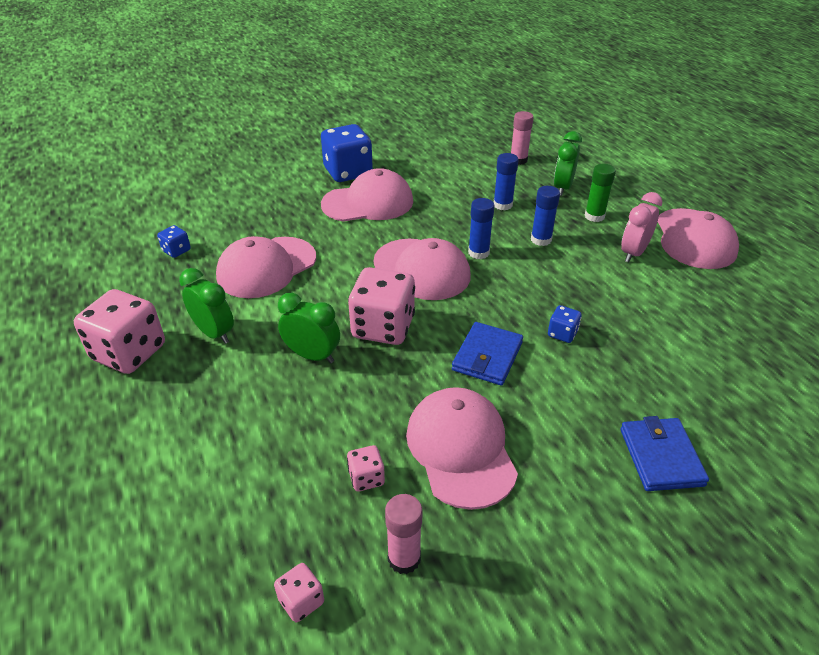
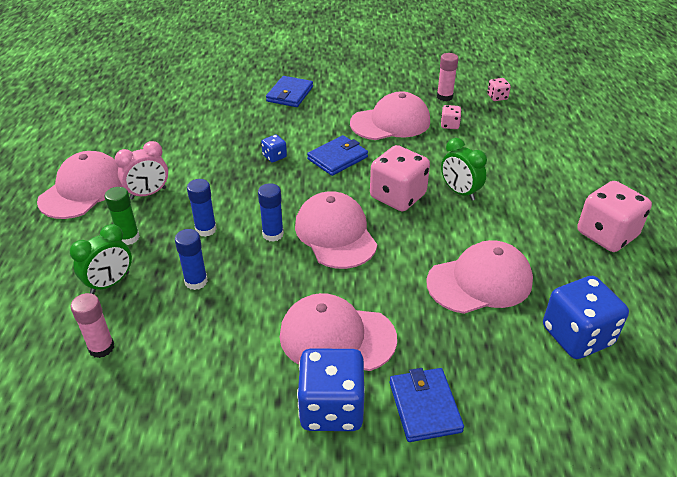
camera: 155 degrees left, 0 degrees up
(176, 251) = (577, 336): blue dice -> blue dice, size x2.15
(214, 333) = (535, 230): green clock -> none
(288, 186) = (425, 407): none -> blue wallet
(461, 449) = (390, 122): pink cap -> pink cap turned 120 degrees counterclockwise

